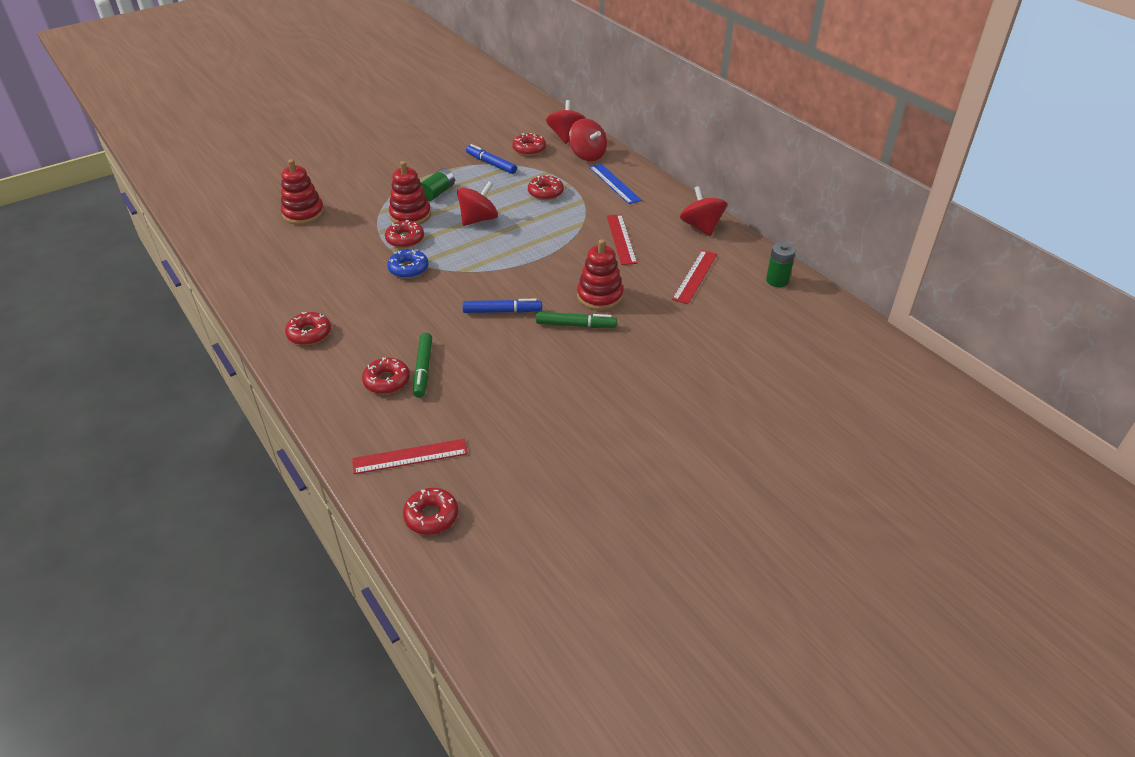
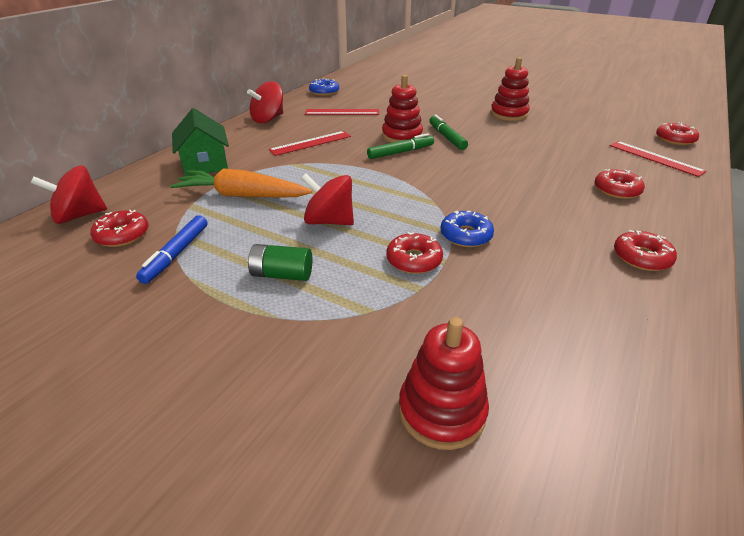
camera: 115 degrees left, 5 degrees down
(410, 215) = (357, 277): red stacking toy -> red stacking toy (508, 114)
(423, 369) = (579, 179): green marker -> green marker (400, 152)
(502, 311) = (467, 167): blue marker -> none
(545, 192) = (242, 195): red donut -> orange carrot
(587, 155) = (137, 191): red spinning top -> none
(614, 183) = (205, 164): blue ruler -> green house
(777, 280) = (324, 92): green battery -> blue donut

